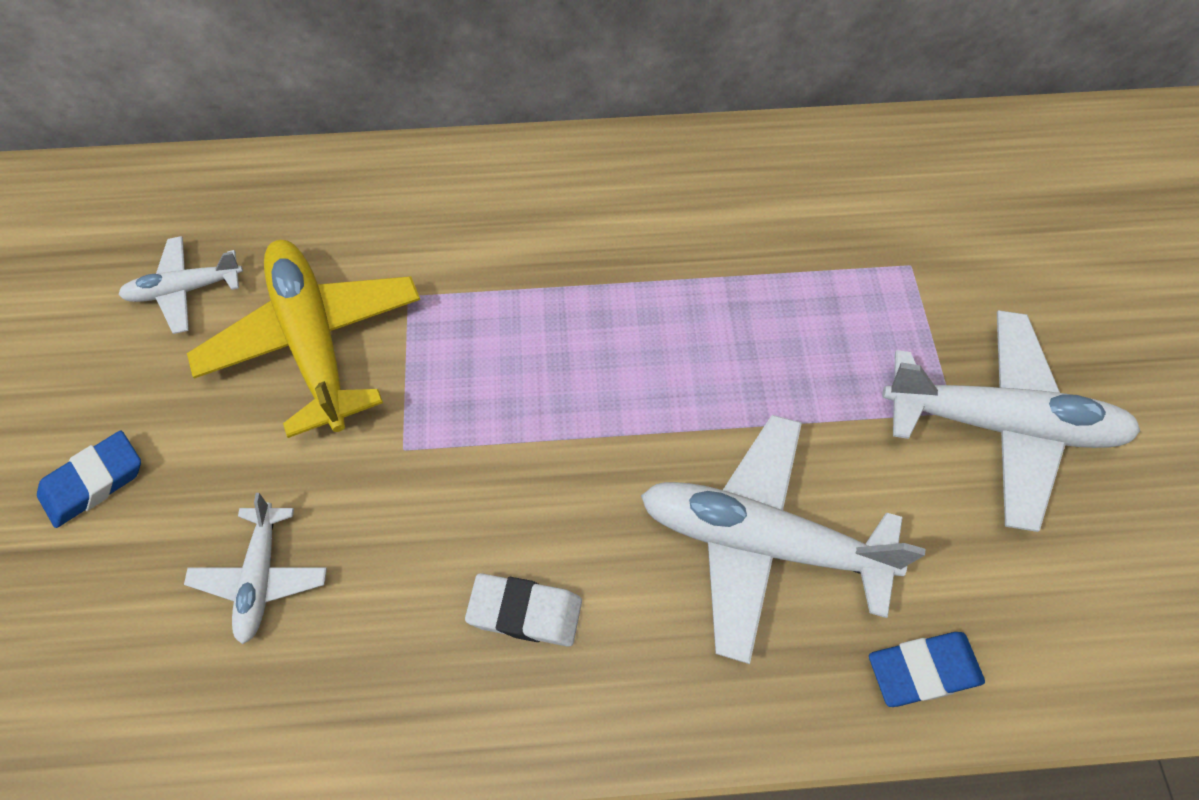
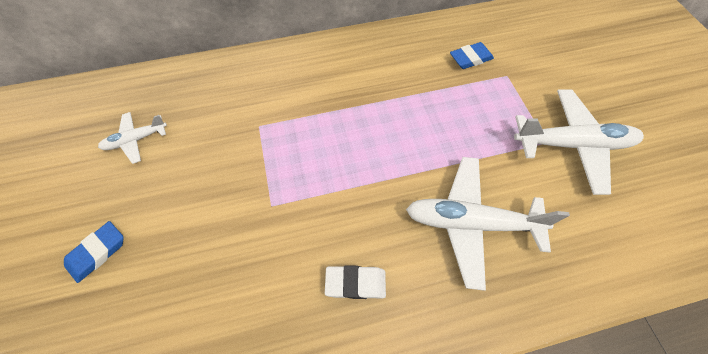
camera: 10 degrees left, 0 degrees up
(261, 577) = (203, 290): white plane -> none
(314, 342) = (212, 157): yellow plane -> none
(923, 670) = (570, 276): blue eraser -> blue eraser (470, 58)

